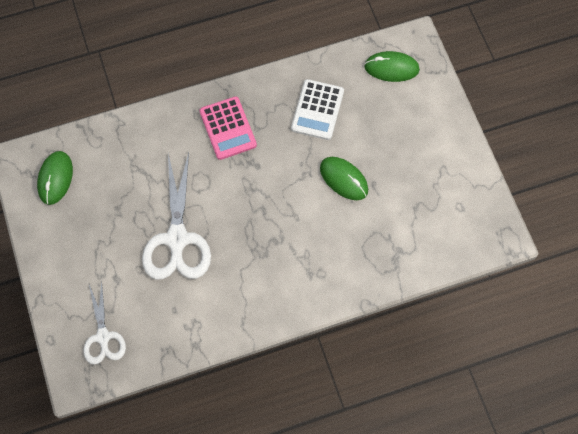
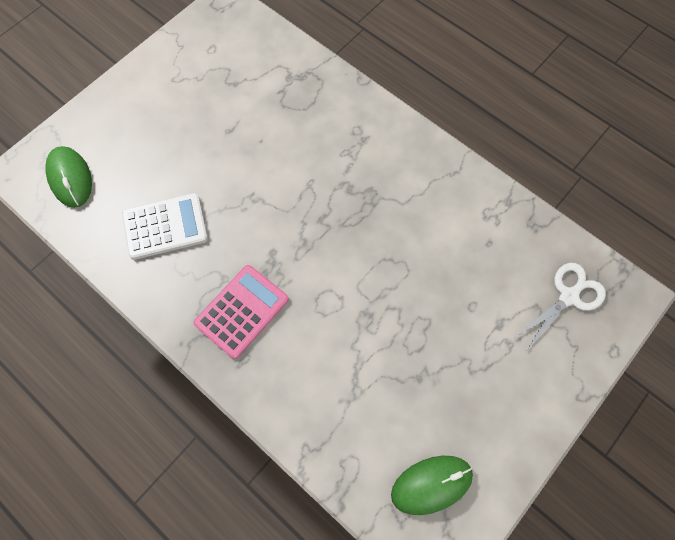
camera: 120 degrees left, 0 degrees up
(177, 239) = (412, 286): white scissors -> none
(344, 179) = (239, 159): green mouse -> none

